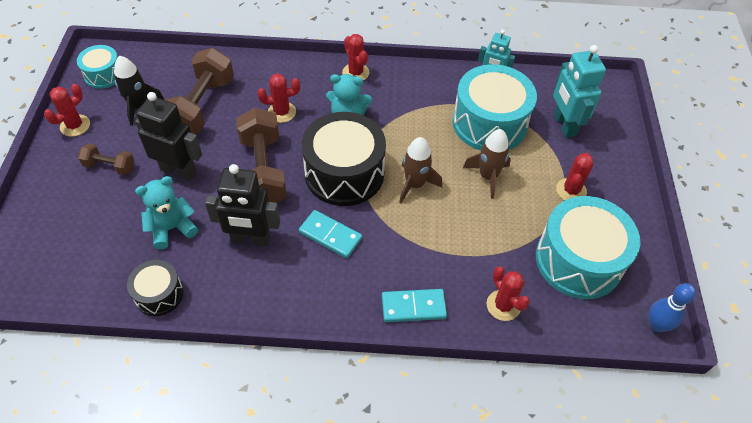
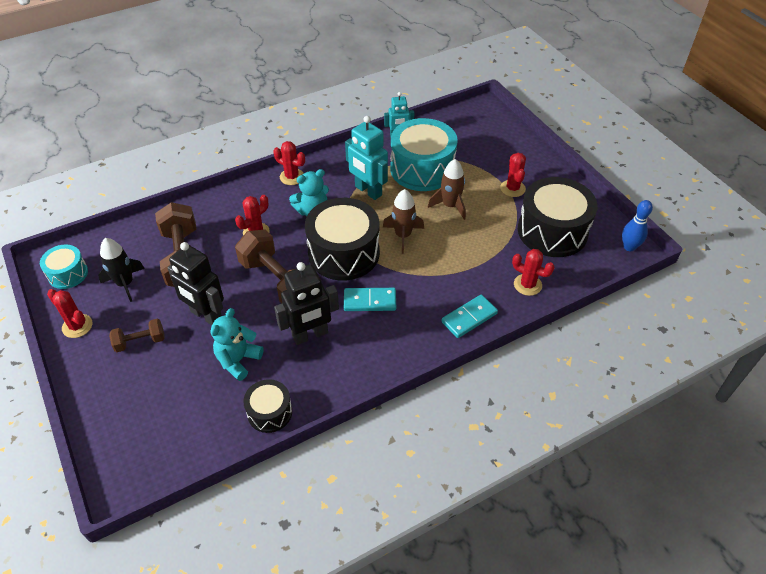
camera: 30 degrees left, 5 degrees down
(75, 126) = (77, 326): red cactus -> red cactus turned 60 degrees counterclockwise
(179, 171) = (206, 315): black robot -> black robot turned 135 degrees counterclockwise
(564, 125) = (474, 147): turquoise robot -> turquoise robot (368, 191)
(578, 260) = (552, 231): turquoise drum -> black drum

